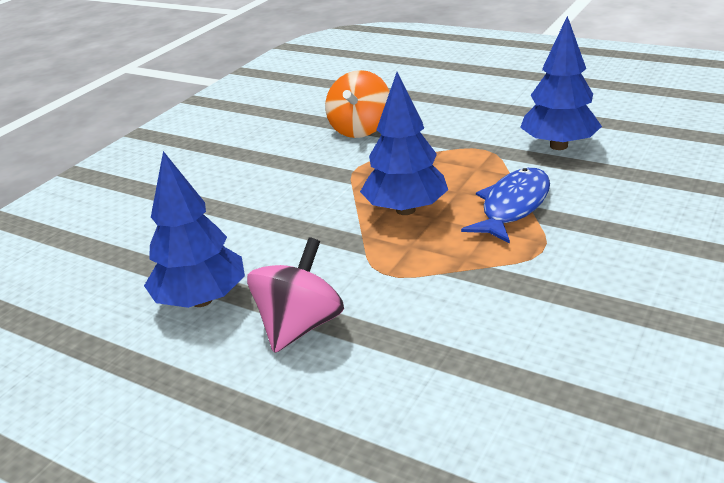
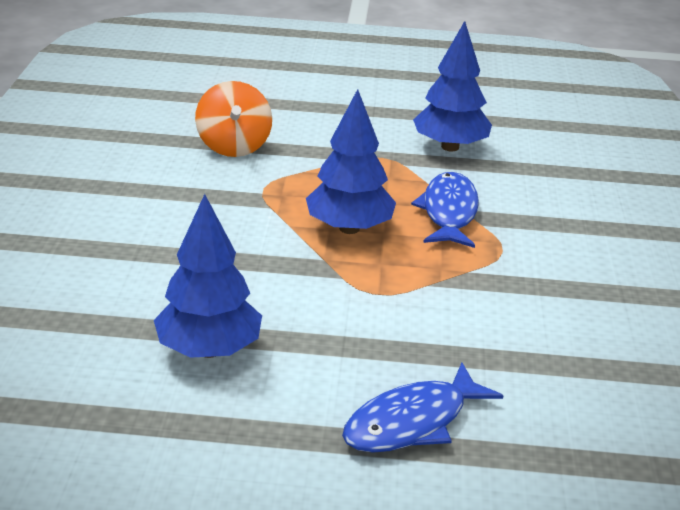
camera: 30 degrees left, 0 degrees up
(300, 326) = (333, 356): pink spinning top -> none
(322, 408) = (412, 422): none -> blue fish

